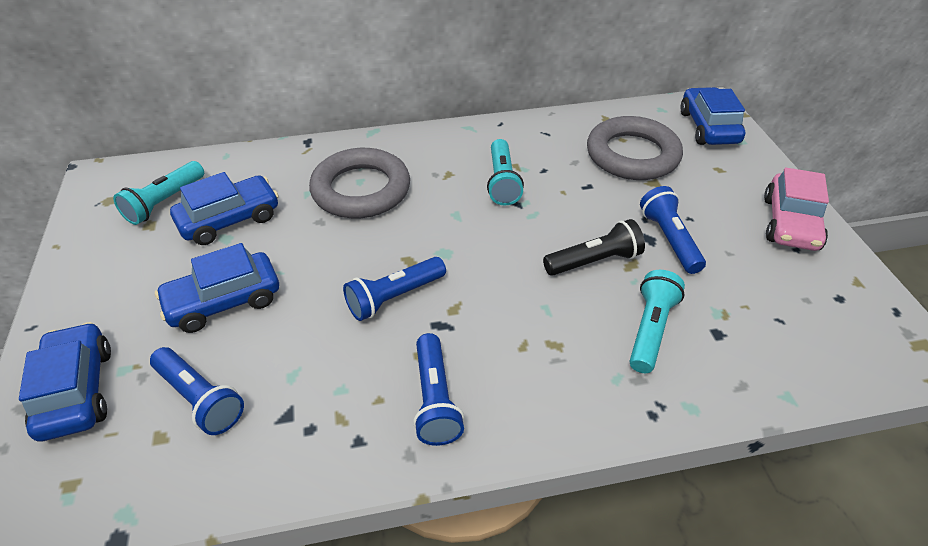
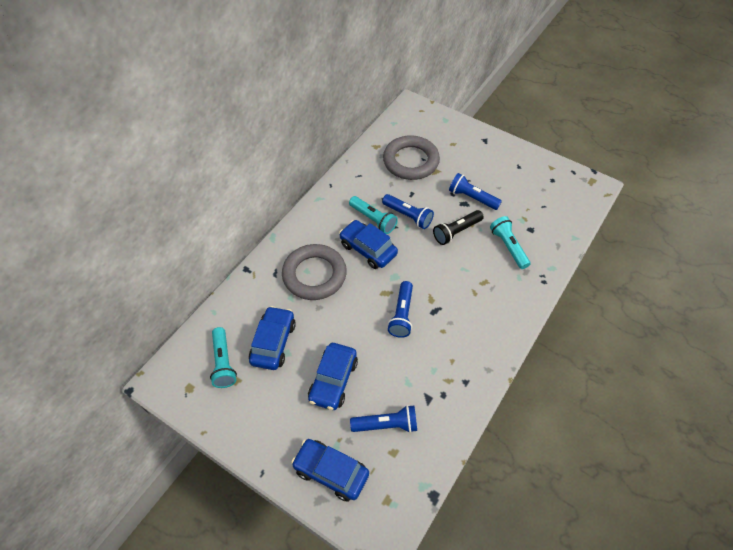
camera: 45 degrees left, 10 degrees up
(435, 399) = (471, 342): blue flashlight -> blue flashlight (408, 216)
(594, 261) = (456, 232): black flashlight -> black flashlight turned 150 degrees counterclockwise
(708, 127) = (425, 121): blue car -> blue car (368, 249)
(790, 223) = (505, 155): pink car -> none

